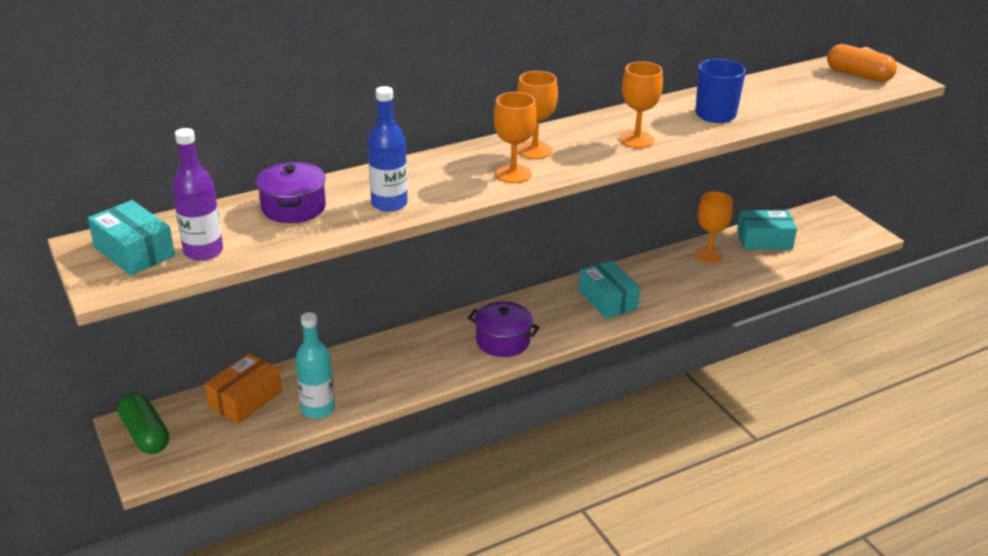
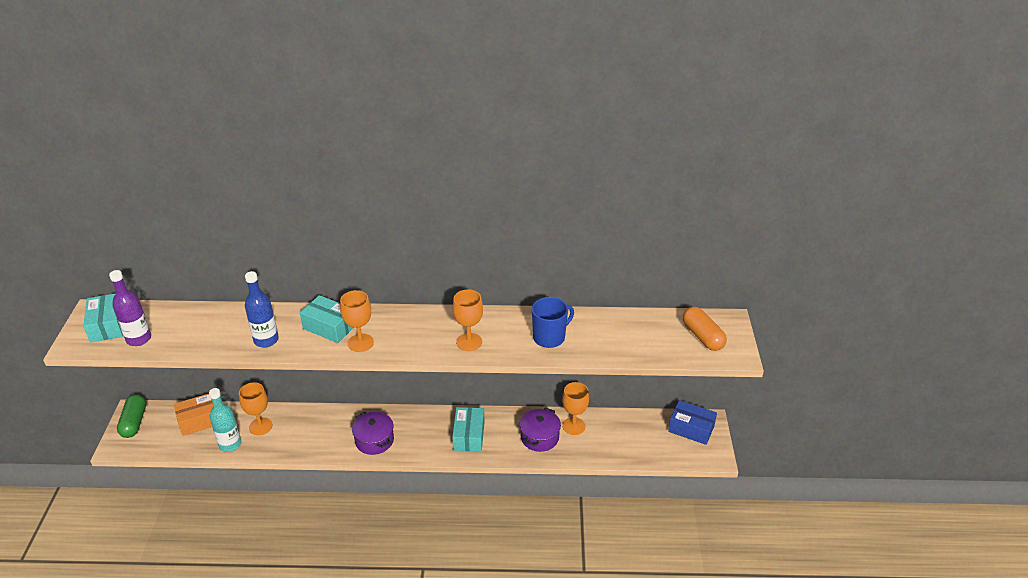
camera: 30 degrees right, 5 degrees up
(293, 207) = (214, 323): purple pot -> purple pot (539, 437)
(535, 150) = (394, 327): orange goblet -> orange goblet (260, 426)
(764, 240) = (627, 429): turquoise box -> turquoise box (329, 327)
(823, 220) = (691, 428): none -> blue box

